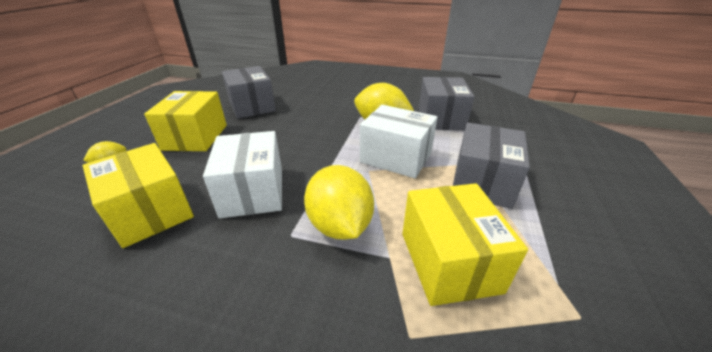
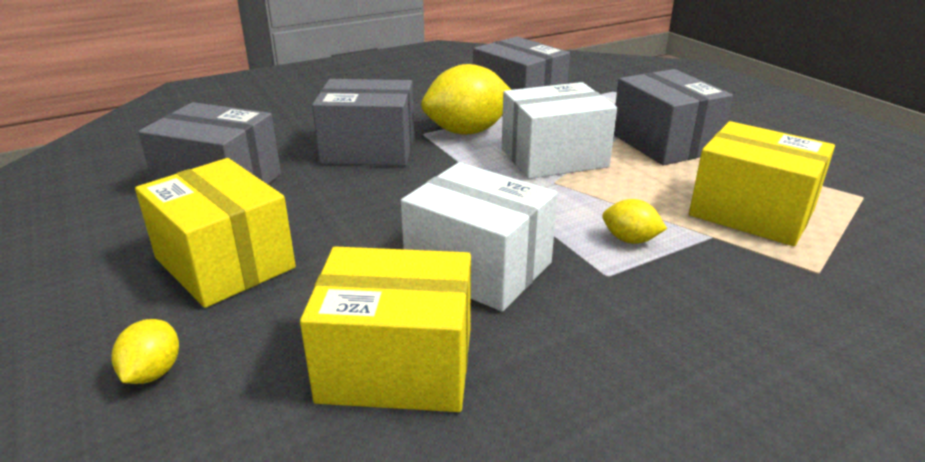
camera: 45 degrees left, 5 degrees down
(324, 114) = (369, 149): none -> grey box
(340, 225) = (630, 240): yellow lemon -> yellow lemon, size x0.48

